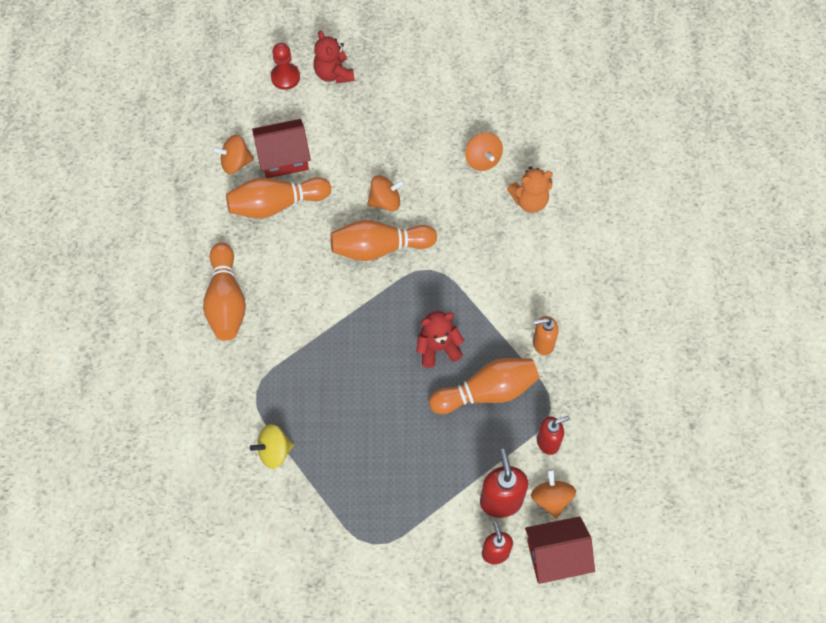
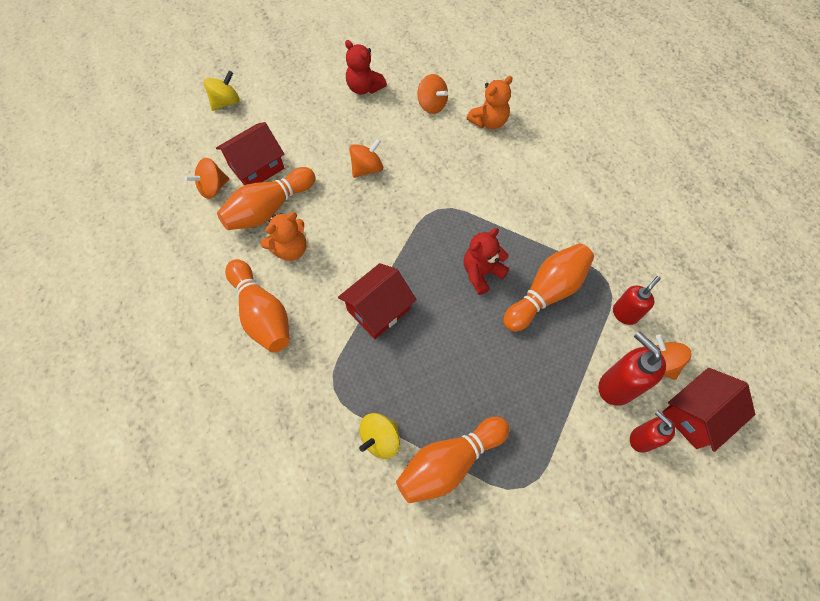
camera: 25 degrees left, 0 degrees up
(277, 251) = (290, 249): none -> orange teddy bear
(285, 77) = (226, 102): red pawn -> yellow spinning top
(328, 341) = (378, 309): none -> red house
(333, 73) = (268, 84): red teddy bear -> red teddy bear (364, 87)
(379, 247) = (382, 208): orange bowling pin -> orange bowling pin (449, 462)
(542, 344) = (569, 231): orange soap dispenser -> none

